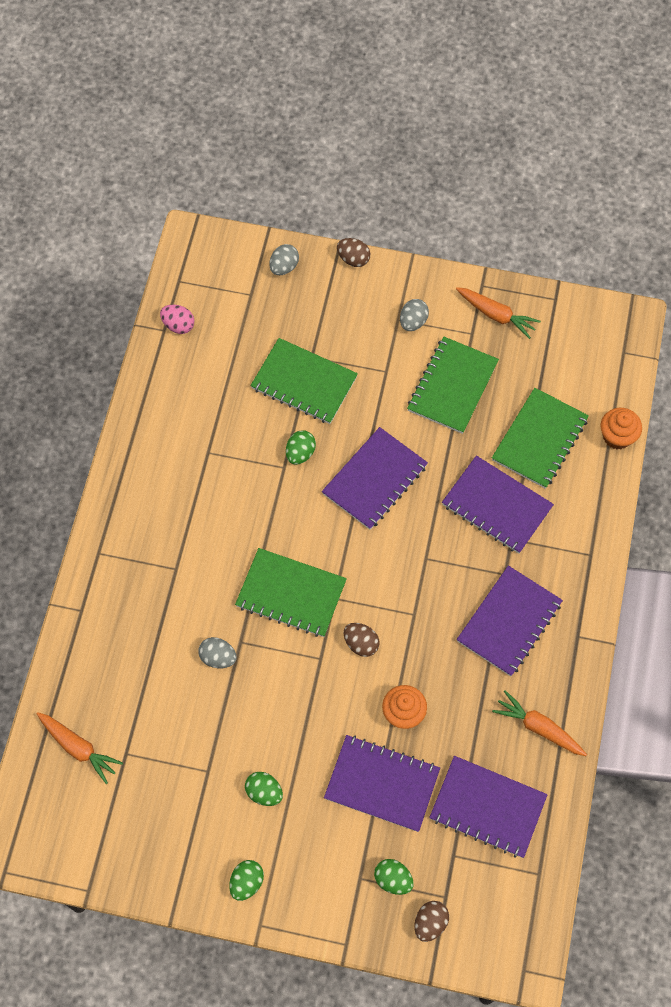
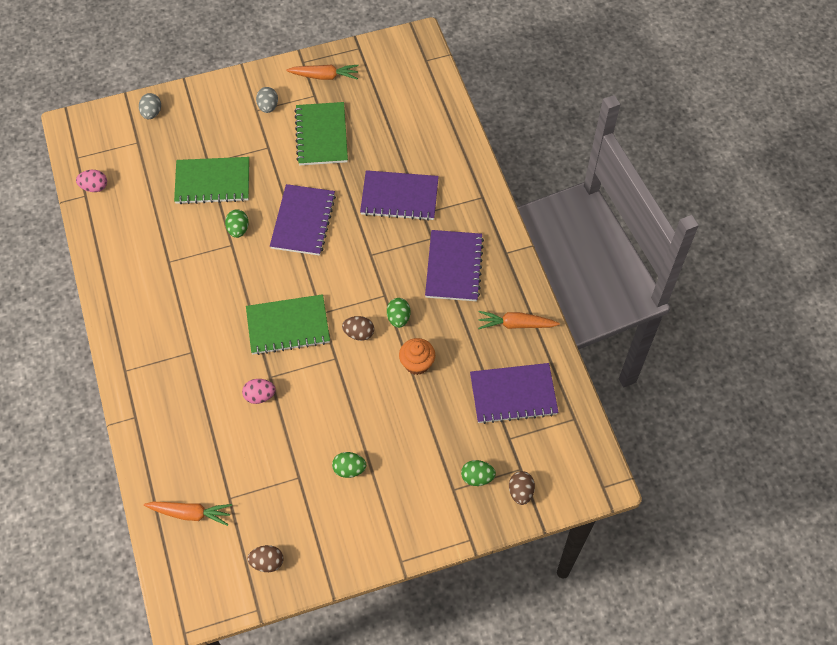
camera: 30 degrees left, 5 degrees down
(218, 657) = (260, 396): grey egg -> pink egg
(246, 882) = (373, 537): green egg -> green egg (398, 318)
(353, 259) = (200, 85): brown egg -> brown egg (267, 562)
(382, 784) = (430, 418): purple notebook -> none
(539, 439) = (403, 141): green notebook -> none
(617, 436) = (454, 114): orange cupcake -> none

